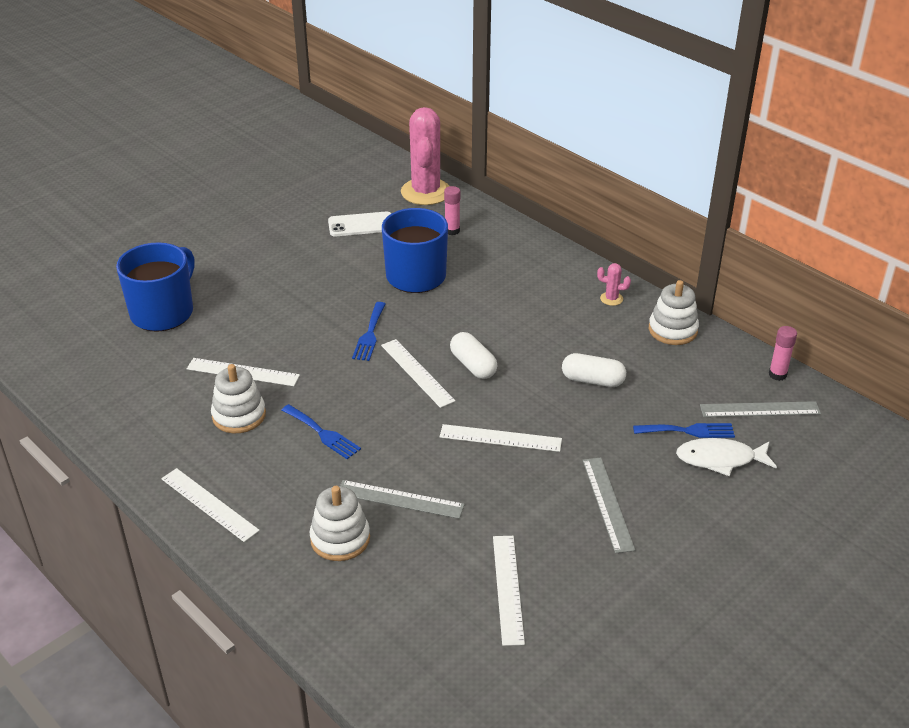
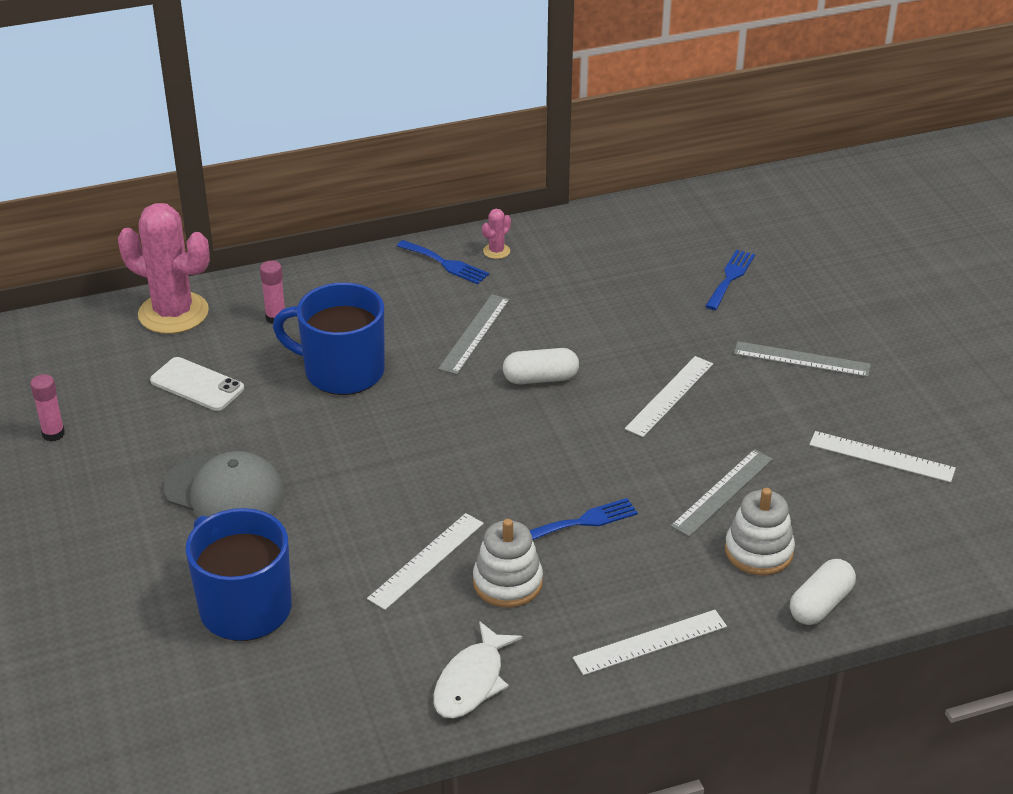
camera: 65 degrees left, 0 degrees up
(265, 270) = (224, 492): none -> grey cap
(361, 225) = (197, 385): white phone -> white phone turned 75 degrees counterclockwise
(369, 334) = (429, 438): blue fork -> blue fork (445, 264)
(417, 372) = (525, 422): white ruler -> none
(593, 380) = (619, 308): white capsule -> white capsule (820, 604)
(672, 330) = (576, 232): white stacking toy -> none
(720, 459) = (779, 274): white fish -> white fish (472, 681)
(760, 409) = (726, 227): grey ruler -> grey ruler (474, 334)
(777, 374) = (684, 199): pink glue stick -> pink glue stick (53, 434)

